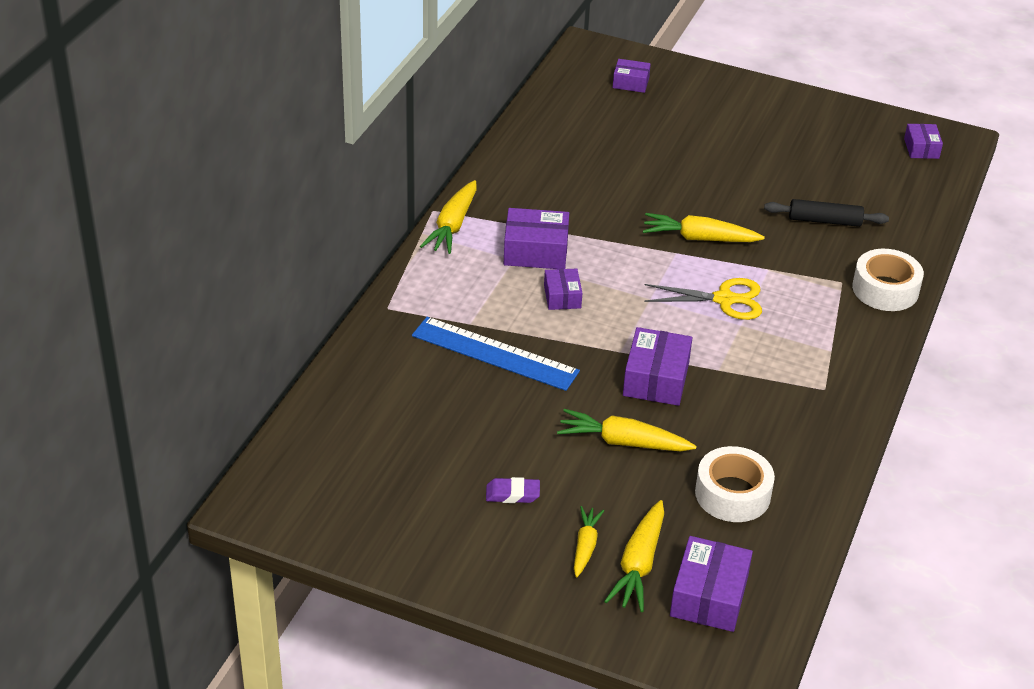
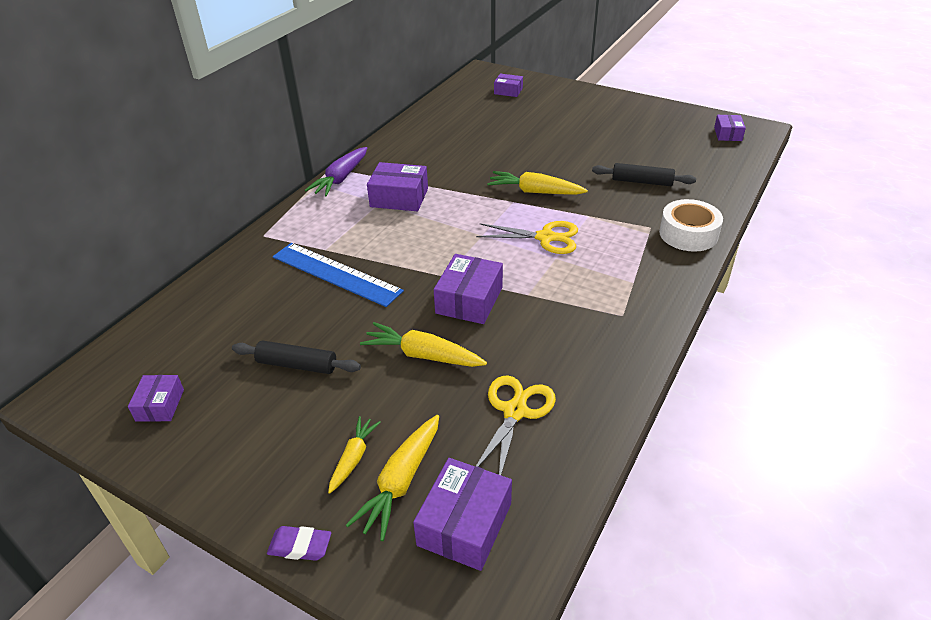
camera: 10 degrees right, 0 degrees up
(452, 226) = (340, 179): yellow carrot -> purple carrot
(492, 459) = (297, 365): none -> black rolling pin
(512, 494) = (303, 400): purple eraser -> purple eraser (300, 546)
(562, 297) = (409, 231): purple box -> purple box (160, 405)
(732, 494) = (515, 411): white tape -> yellow scissors

